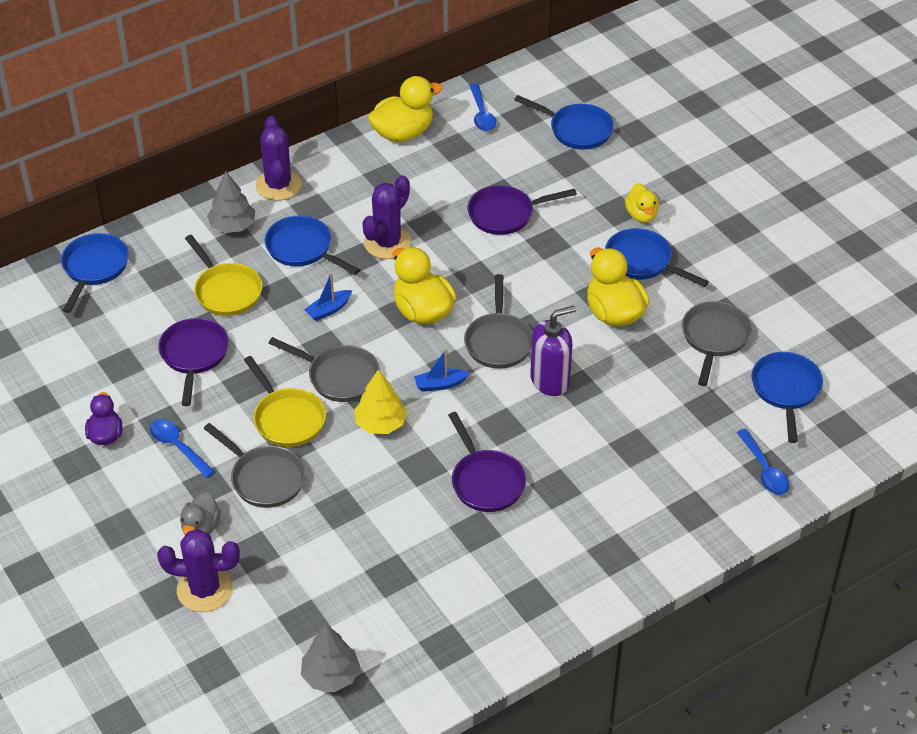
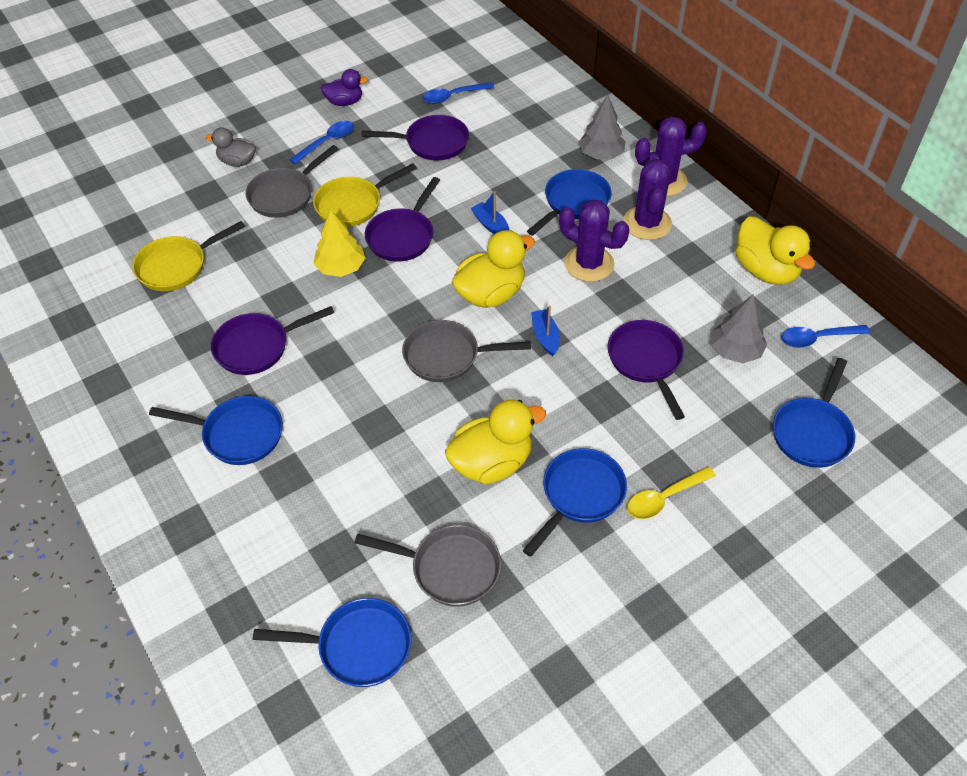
camera: 90 degrees right, 5 degrees up
(94, 268) = (537, 78): blue pan -> blue pan (238, 434)
(204, 589) = (173, 169): purple cactus -> purple cactus (647, 223)
(226, 291) = (513, 156): yellow pan -> yellow pan (176, 266)
(331, 675) = (65, 247): grey tree -> grey tree (735, 351)
(339, 377) = (402, 236): grey pan -> purple pan
(440, 384) = (388, 310): blue boat -> blue boat (545, 337)
(550, 380) = (388, 400): purple soap dispenser -> none
(641, 215) = (664, 498): yellow duck -> yellow spoon
(764, 469) = (234, 609): blue spoon -> blue spoon (453, 96)

